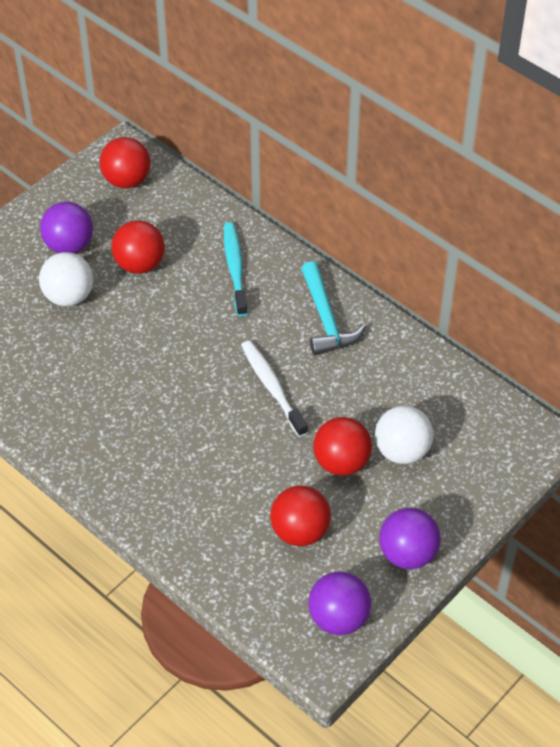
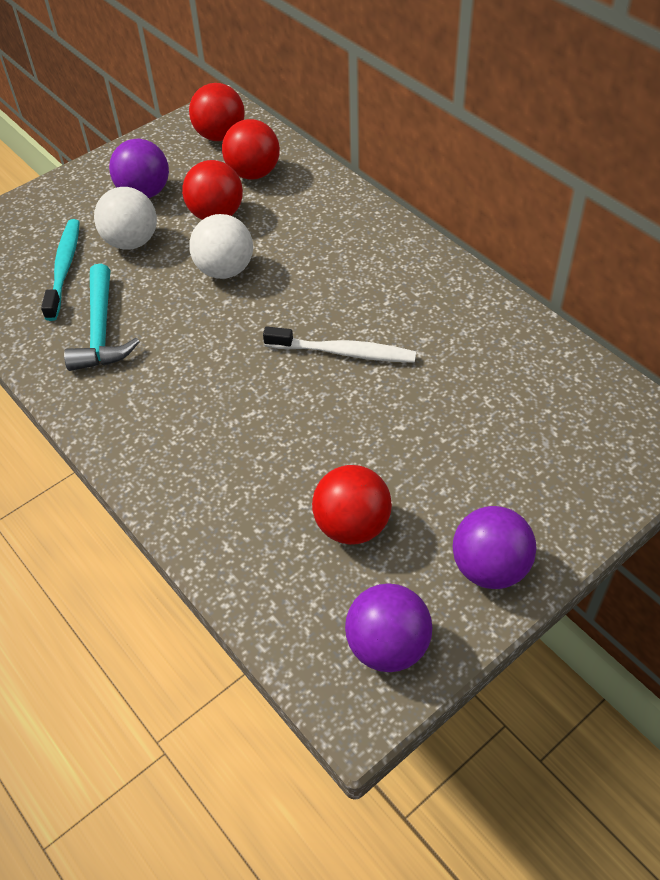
camera: 10 degrees right, 0 degrees up
(235, 268) = (321, 225): turquoise toothbrush -> turquoise toothbrush (64, 268)
(272, 387) = (343, 352): white toothbrush -> white toothbrush turned 120 degrees clockwise
(326, 319) = (417, 283): turquoise hammer -> turquoise hammer (101, 331)
(341, 462) = (416, 444): red ball -> red ball (253, 173)
(402, 451) = (494, 437): white ball -> white ball (225, 270)

